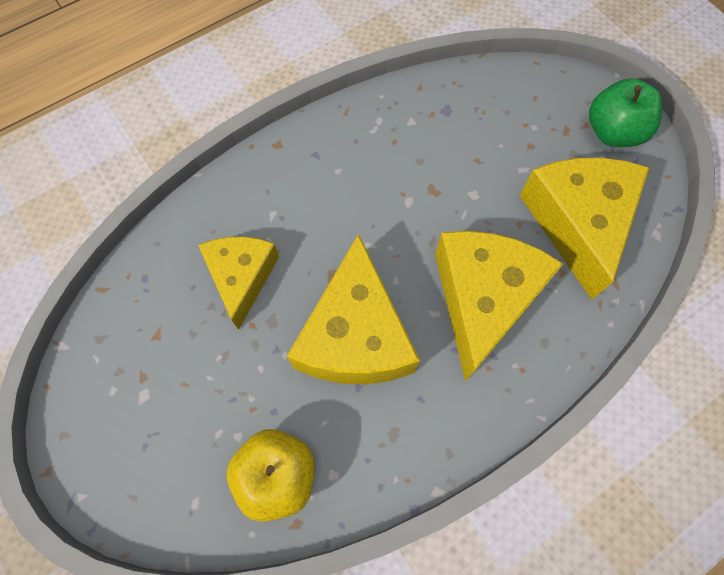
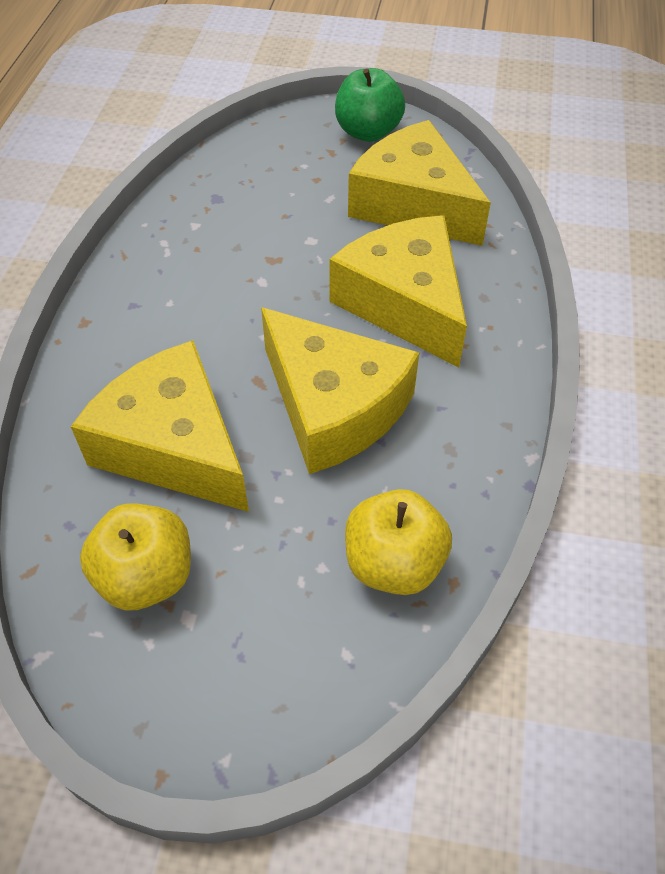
camera: 45 degrees left, 15 degrees down
(148, 349) = (146, 576): none -> yellow apple
(241, 277) = (174, 446): yellow cheese -> yellow cheese, size x1.56

